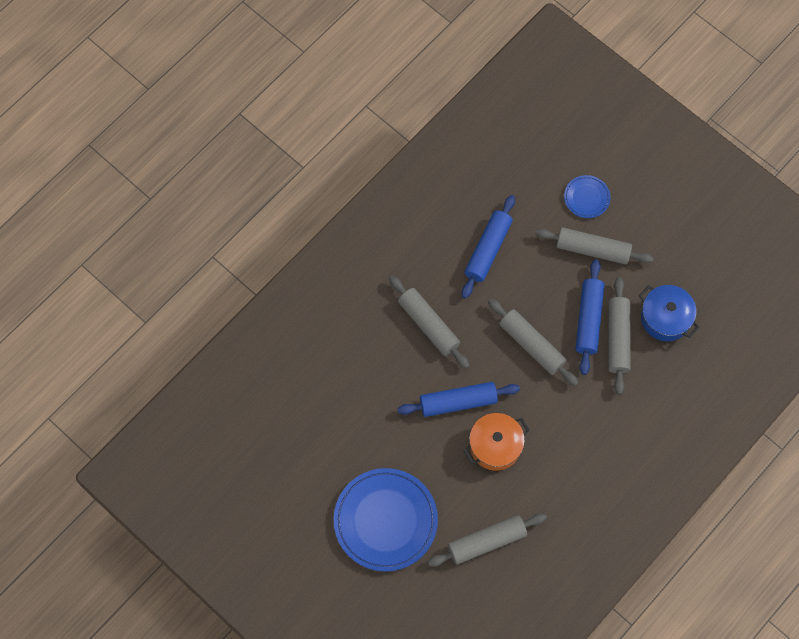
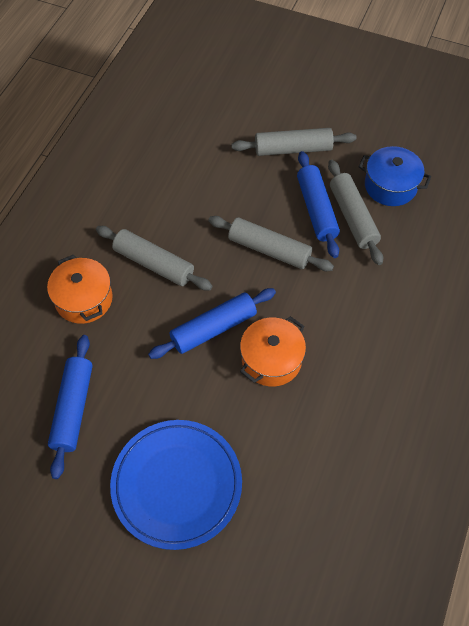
camera: 20 degrees left, 10 degrees down
(360, 338) = (84, 299): none -> orange pot
(487, 250) = (190, 179): blue rolling pin -> blue rolling pin (73, 408)
(487, 542) = (304, 467): grey rolling pin -> none
(586, 198) = (268, 109): blue plate -> none

